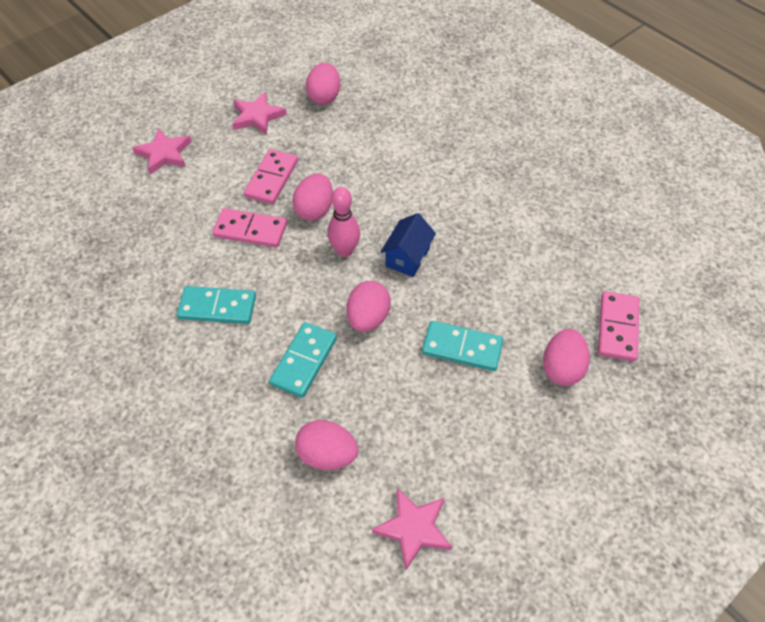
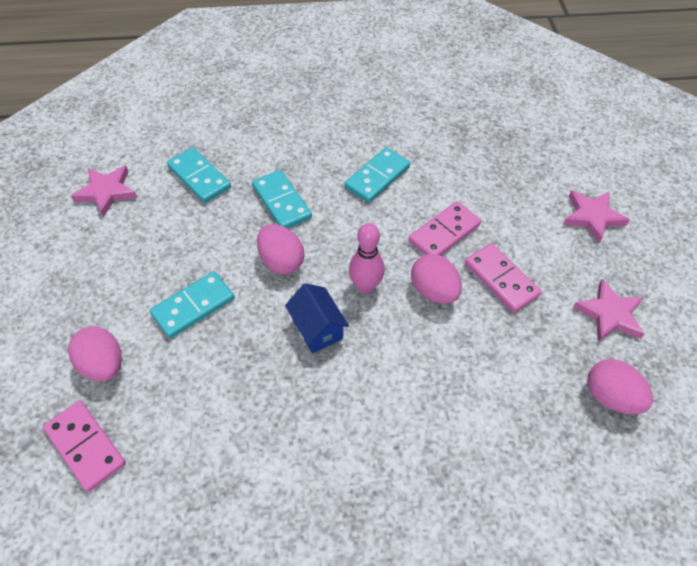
camera: 125 degrees right, 0 degrees up
(327, 455) = (199, 177): pink egg -> turquoise domino

